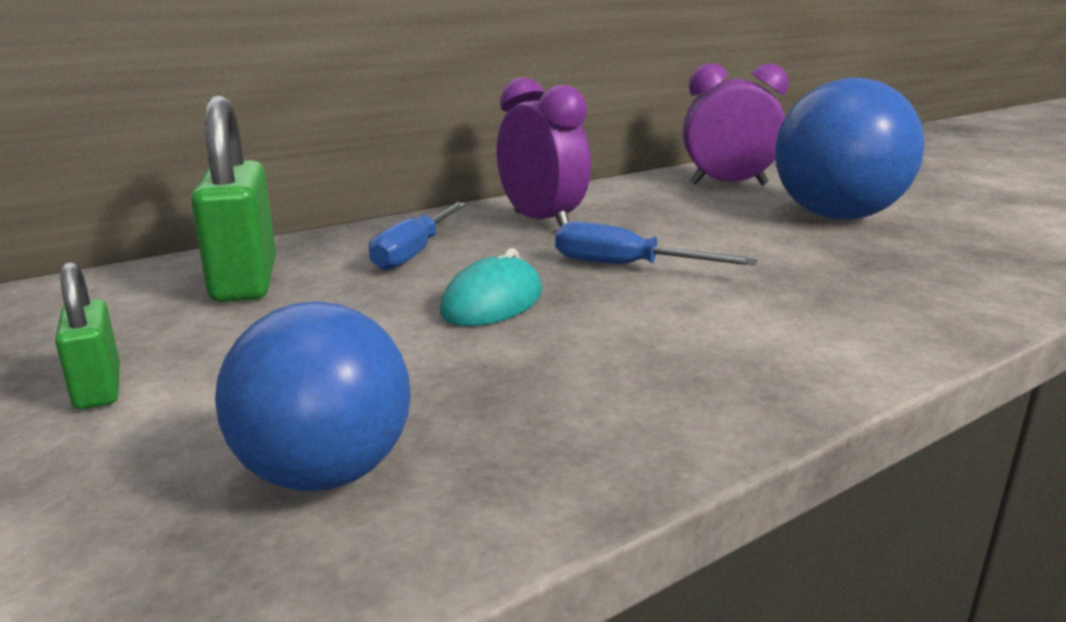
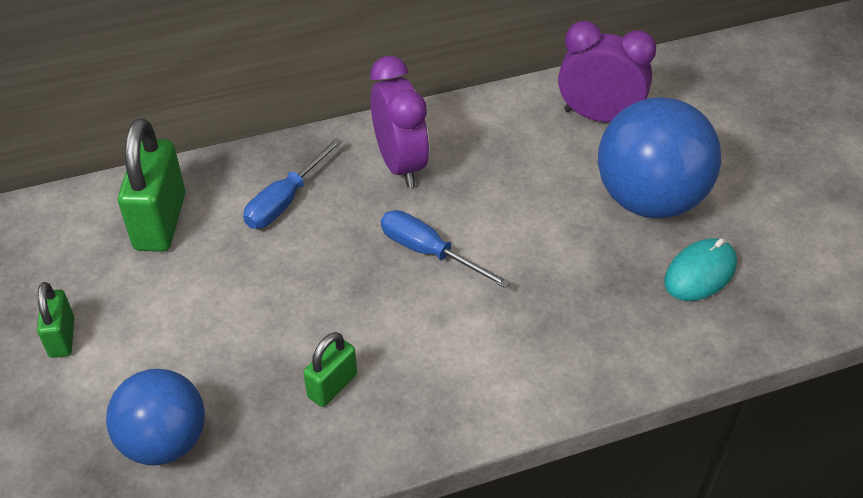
camera: 15 degrees right, 25 degrees up
(492, 302) = (313, 285): turquoise mouse -> turquoise mouse (700, 273)
(585, 376) = (332, 386): none -> green padlock

